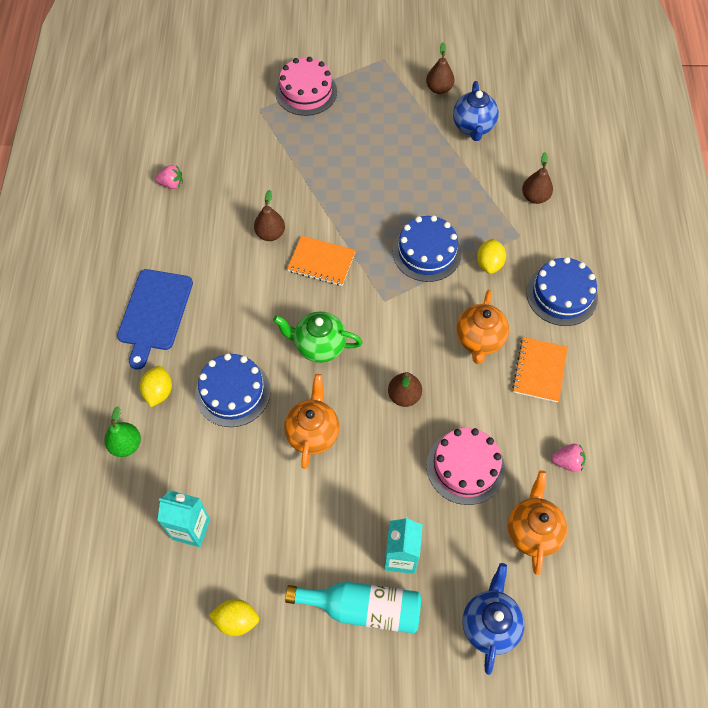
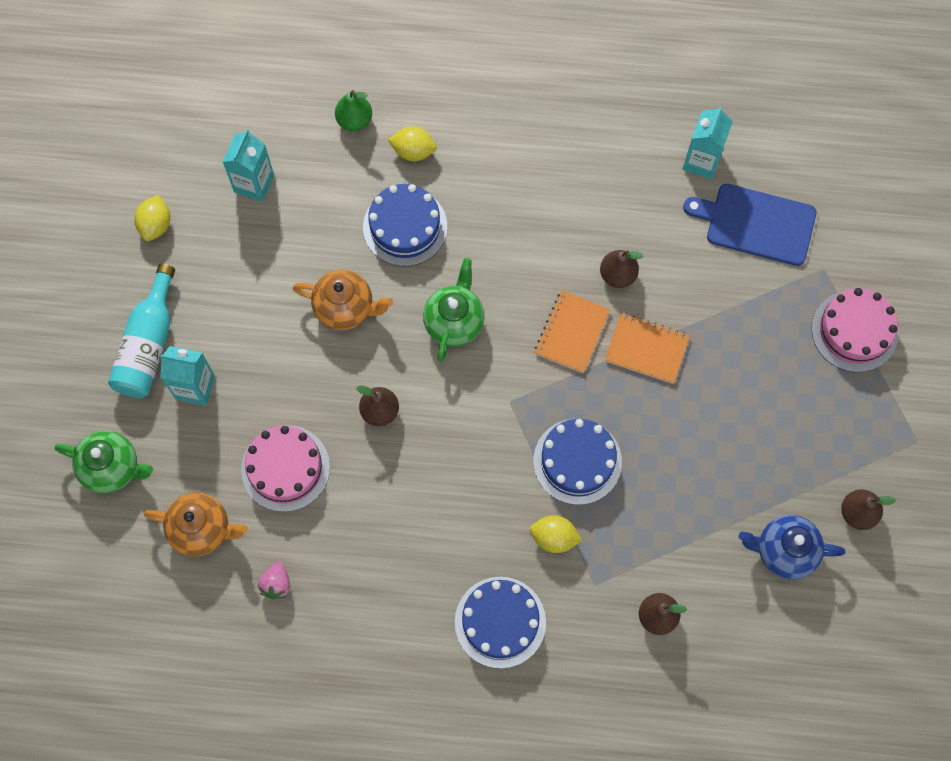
camera: 95 degrees right, 10 degrees up
(154, 313) = (515, 145): blue cutting board -> blue cutting board (756, 223)
(171, 184) = (701, 161): pink strawberry -> turquoise carton
(479, 340) = (444, 508): orange teapot -> none
(489, 624) = (112, 468): blue teapot -> green teapot
(539, 370) = (396, 573): orange notebook -> orange notebook (646, 349)

